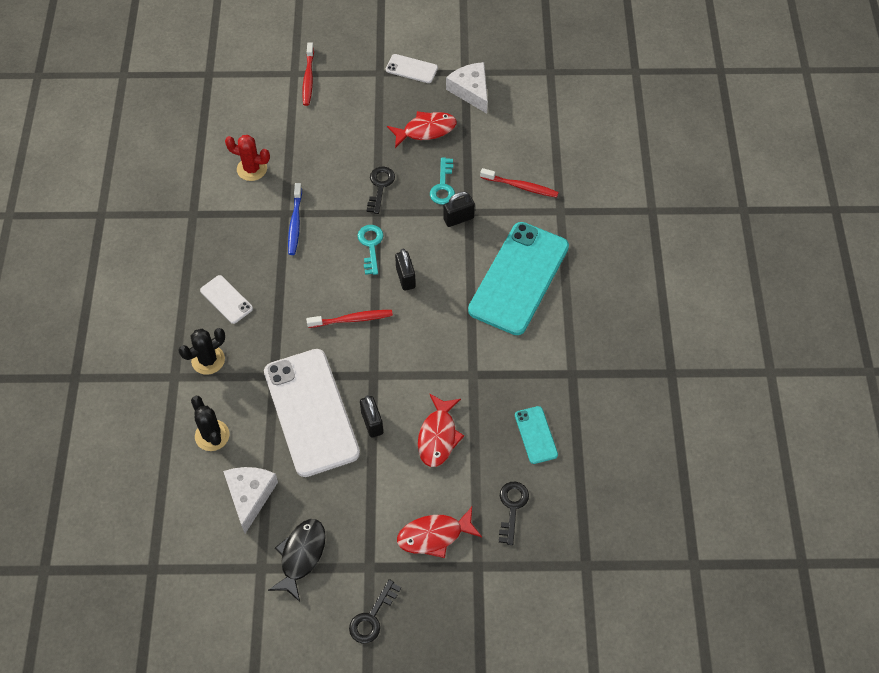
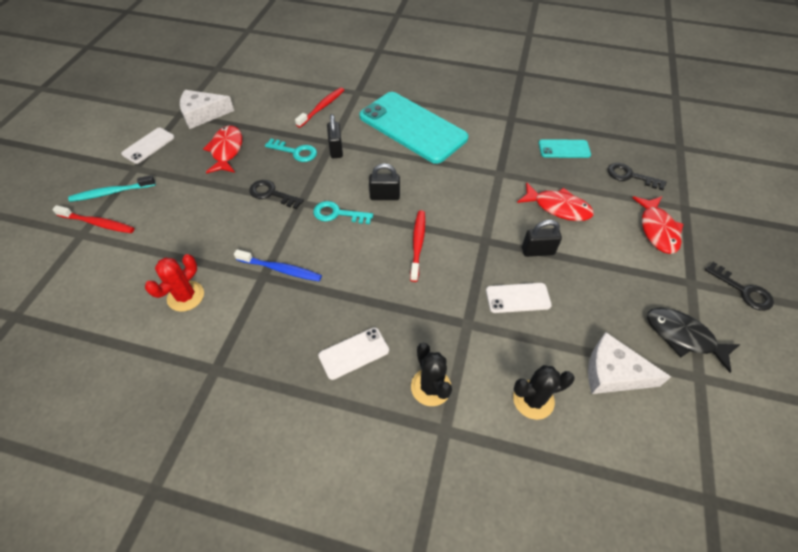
camera: 75 degrees left, 5 degrees down
(311, 412) = (518, 298): white phone -> white phone, size x0.44
(345, 70) = (111, 192): none -> turquoise toothbrush

